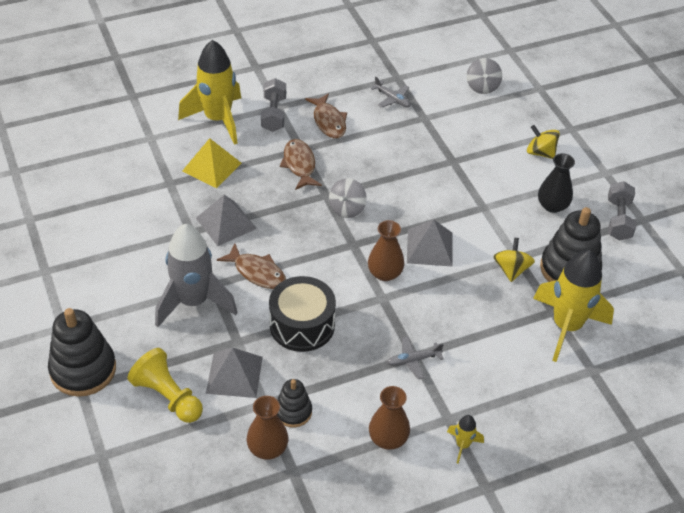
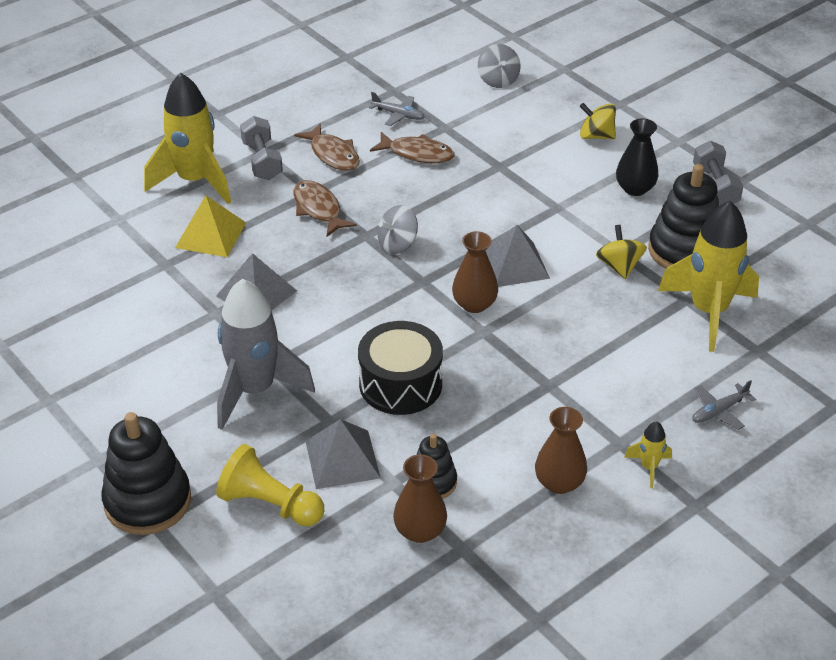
camera: 15 degrees left, 5 degrees down
(257, 272) = (320, 339): brown fish -> brown fish (417, 154)
(347, 208) = (397, 244): grey spinning top -> grey spinning top turned 45 degrees clockwise
(413, 360) = (550, 390): grey plane -> grey plane (719, 411)

